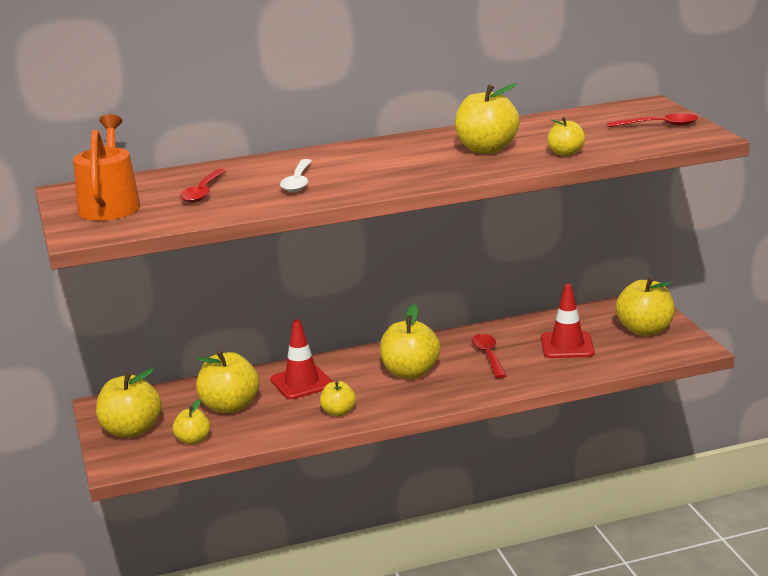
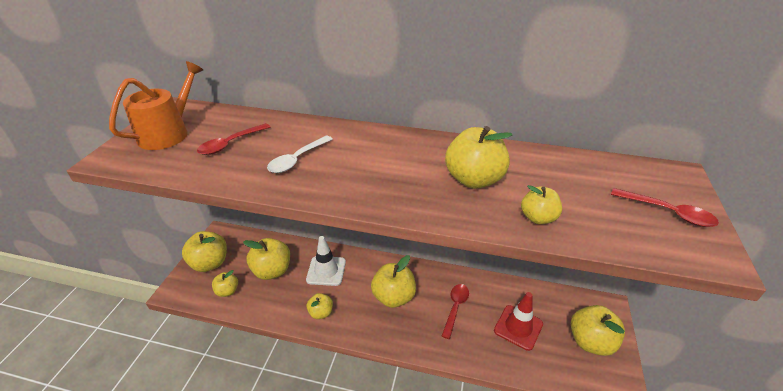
camera: 30 degrees right, 15 degrees up
(302, 383) = (326, 271): red traffic cone -> white traffic cone

